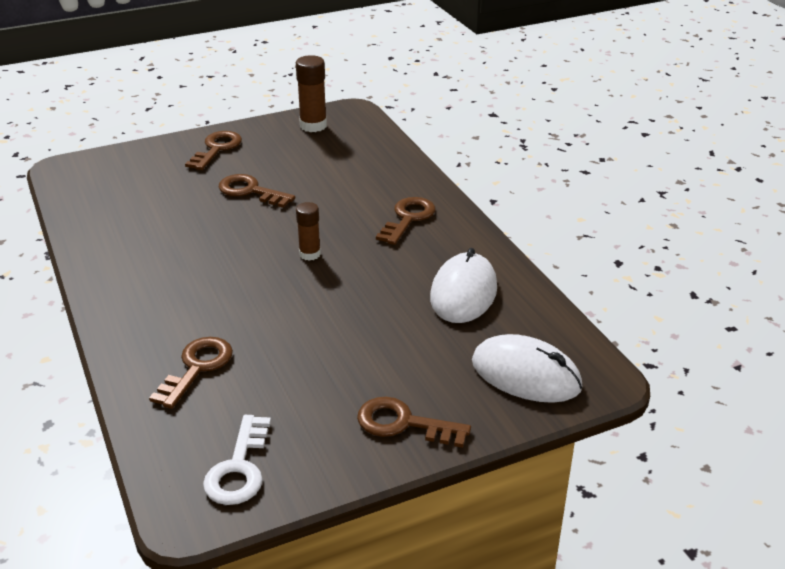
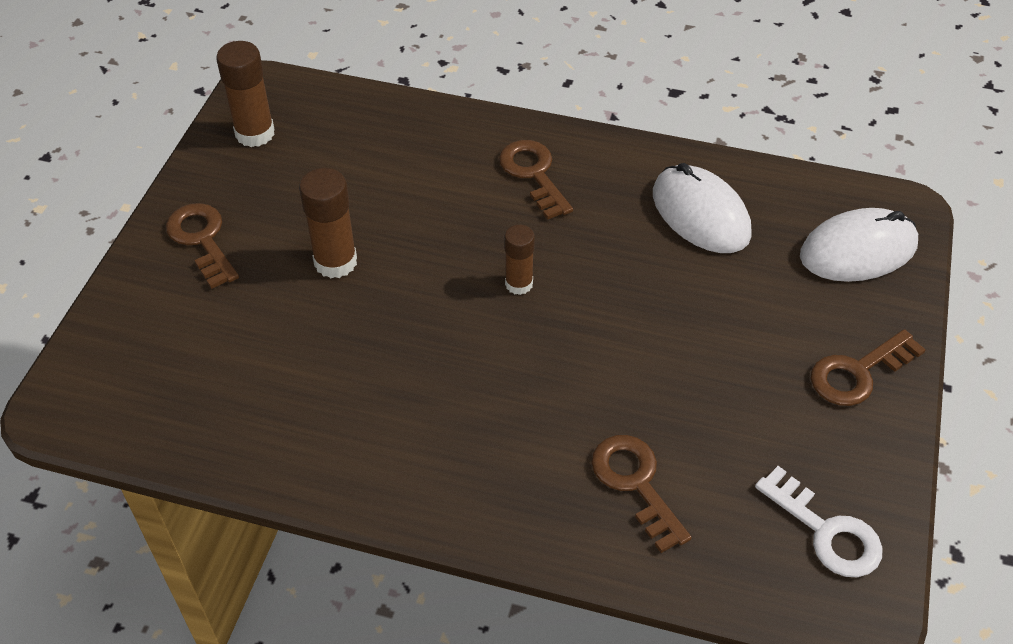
camera: 50 degrees left, 15 degrees up
(250, 191) = (335, 262): brown key -> brown glue stick

